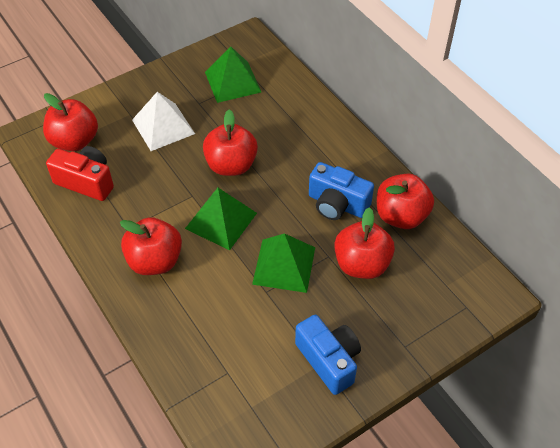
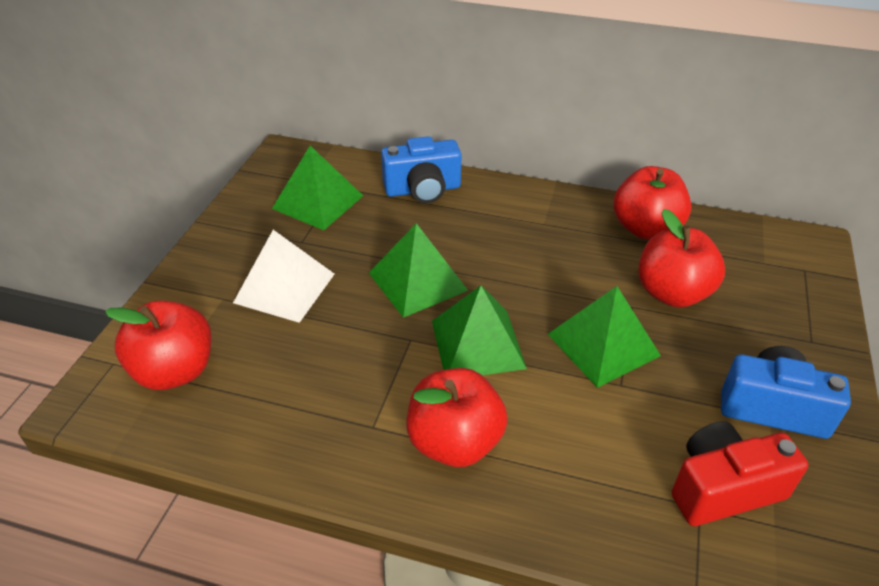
camera: 40 degrees left, 10 degrees down
(86, 182) = (248, 409): red camera -> red camera (723, 488)
(231, 165) = (417, 281): red apple -> green pyramid
(337, 204) = (575, 253): blue camera -> blue camera (423, 190)

